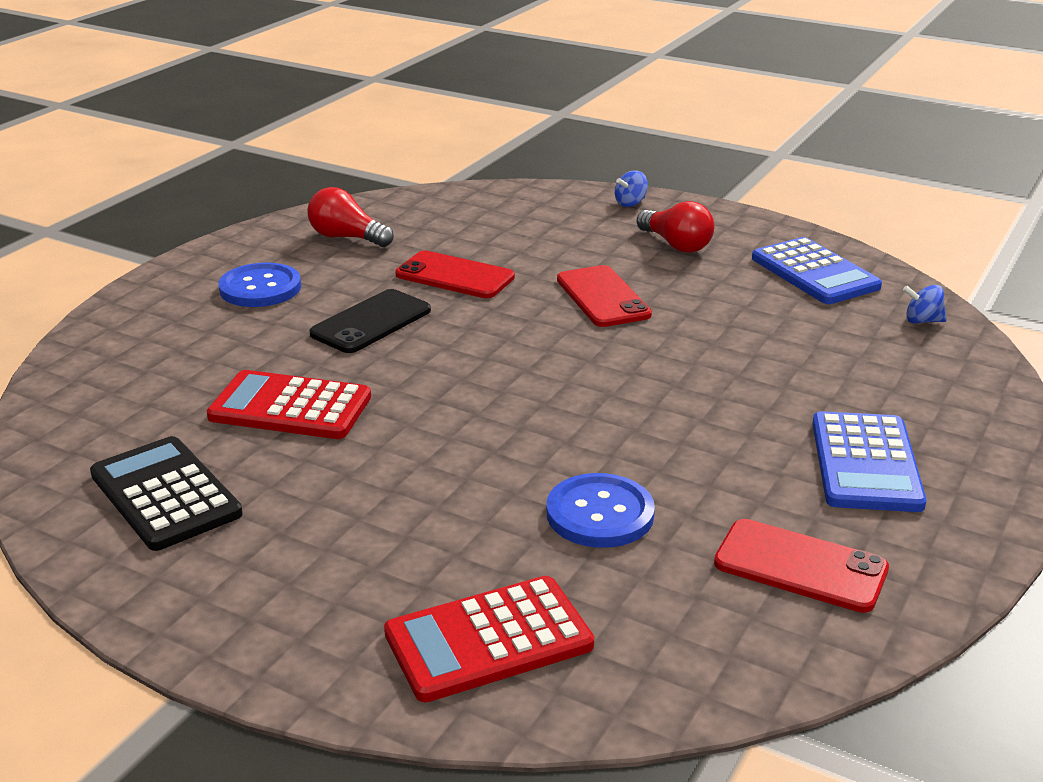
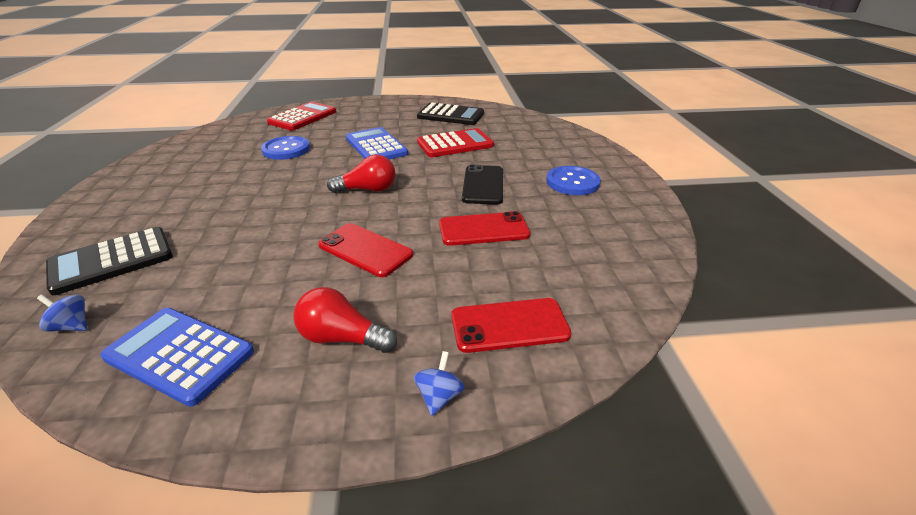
camera: 145 degrees right, 5 degrees up
(347, 238) = (601, 232): red light bulb -> red light bulb (367, 190)
(800, 566) = (194, 156): red phone -> red phone (509, 325)
(865, 463) = (156, 200): blue calculator -> blue calculator (376, 146)
(905, 377) = (112, 260): none -> black calculator
(922, 321) = (72, 326): blue spinning top -> blue spinning top turned 135 degrees counterclockwise

